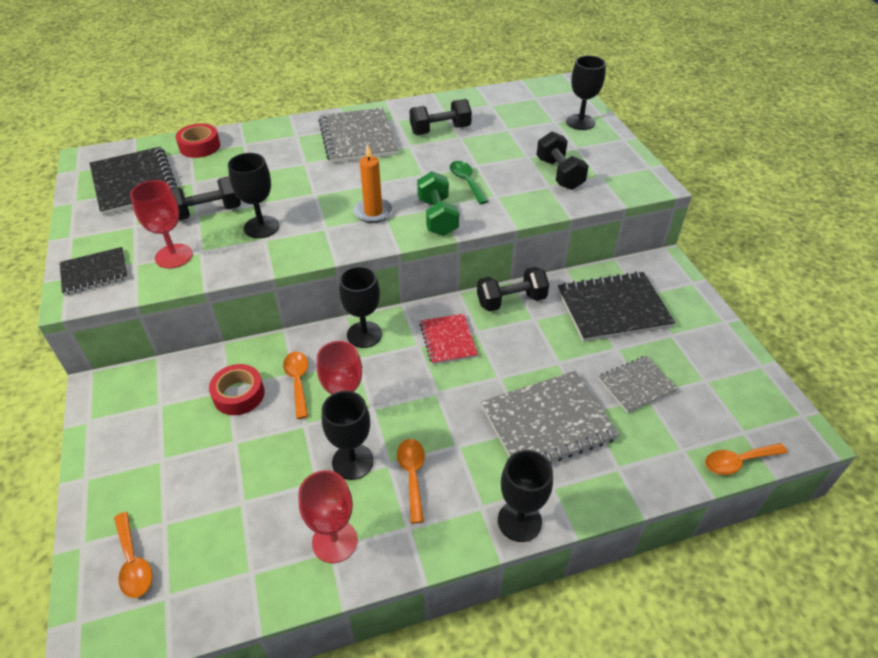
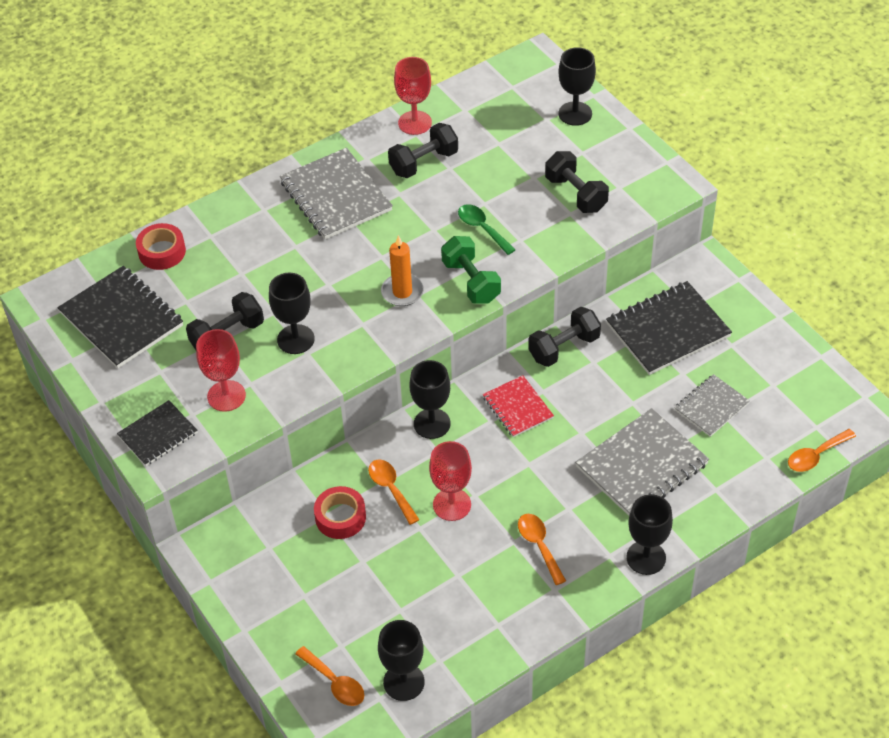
camera: 15 degrees left, 5 degrees up
(334, 541) = (497, 618): red goblet -> red goblet (415, 123)
(352, 461) = (480, 548): black goblet -> black goblet (404, 682)

